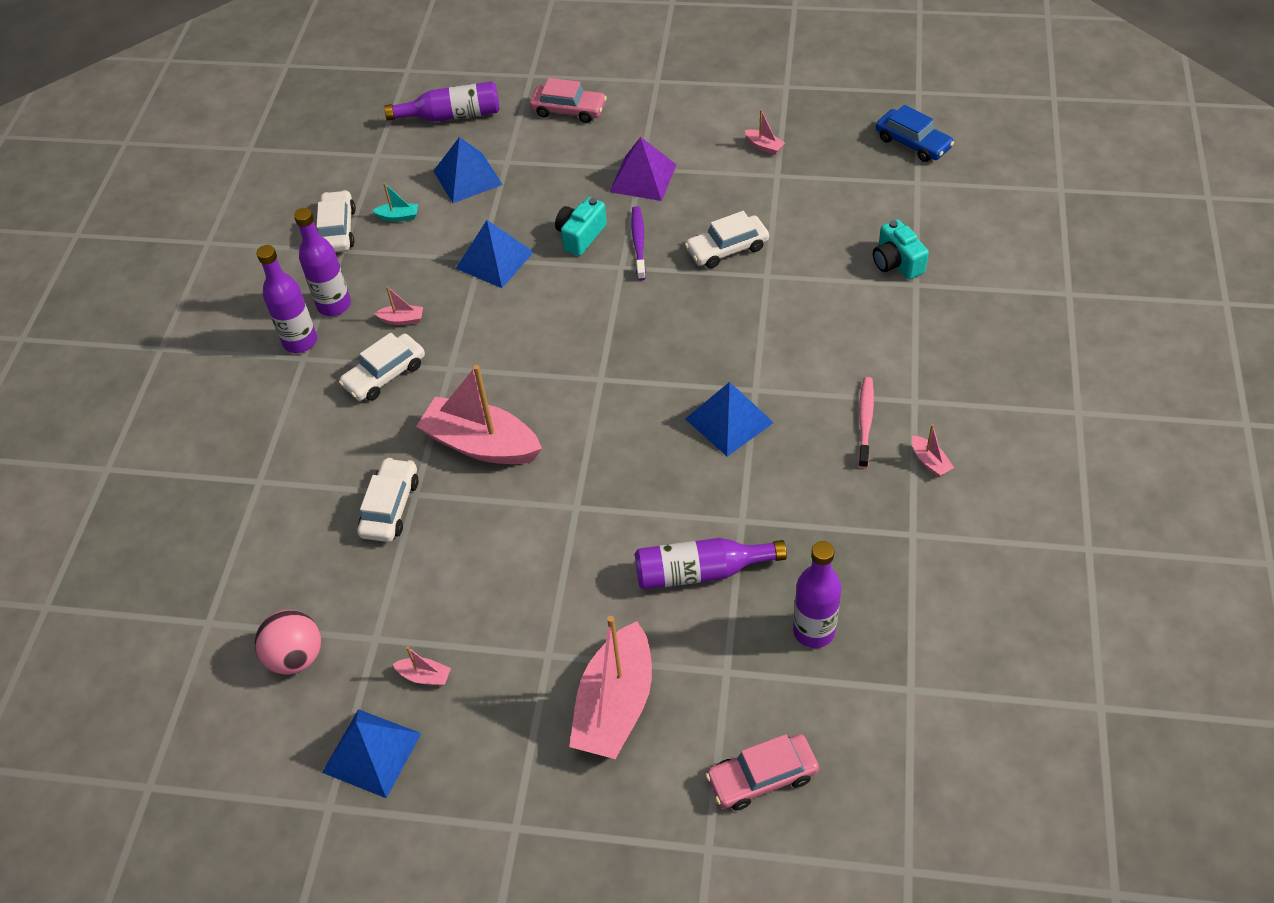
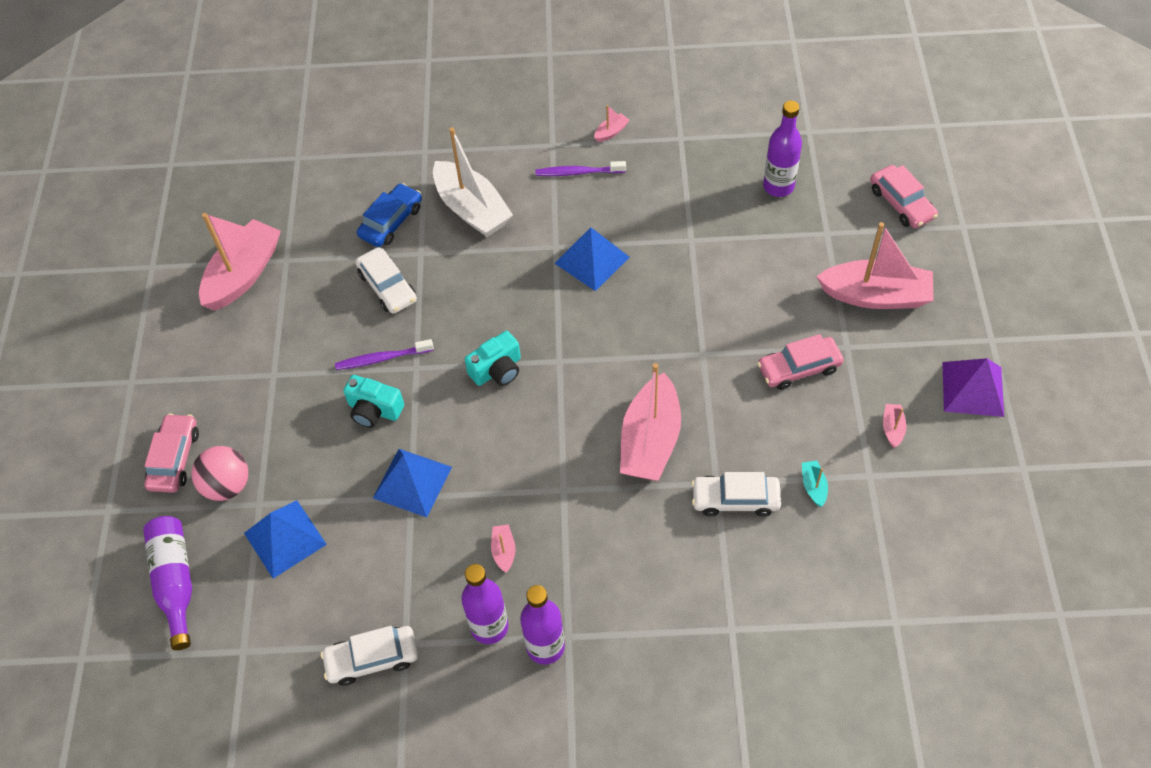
camera: 100 degrees left, 5 degrees up
(296, 656) = (905, 533): pink ball -> pink ball (227, 485)
(372, 752) = (969, 449): blue pyramid -> none
(385, 375) = (579, 547): white car -> none
(398, 217) = (349, 596): turquoise boat -> turquoise boat (813, 486)
(531, 597) = (799, 368): none -> pink car
(643, 178) = (288, 369): purple pyramid -> purple pyramid (973, 389)
(701, 572) = (745, 259): purple bottle -> none
(764, 146) = (244, 274): pink boat -> pink boat, size x2.46
(822, 320) = (472, 209): none -> white boat
(865, 421) = (578, 172): pink toothbrush -> purple toothbrush
(896, 262) = (399, 165): turquoise camera -> turquoise camera (497, 370)
(913, 143) = (244, 163): blue car -> blue car (391, 222)

